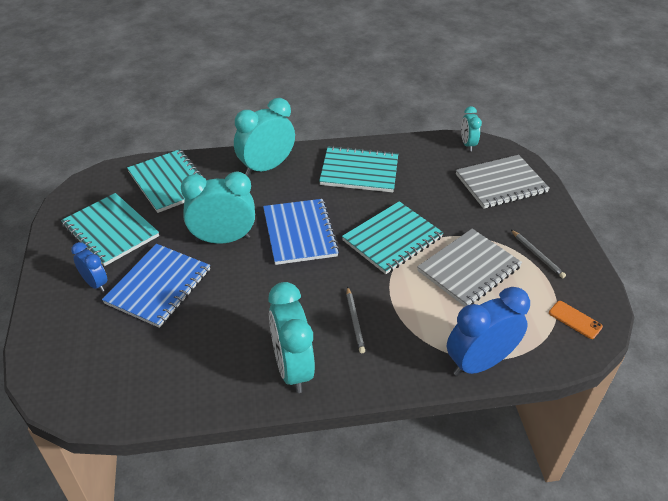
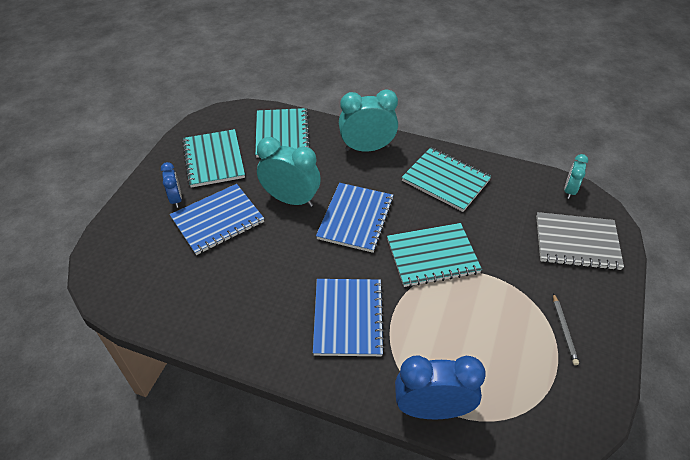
camera: 30 degrees right, 5 degrees up
(292, 368) = (271, 336): turquoise clock -> none
(354, 321) = (348, 318): grey pencil -> blue notebook
(469, 269) = (485, 315): grey notebook -> none
(575, 320) = (557, 413): orange phone -> none

